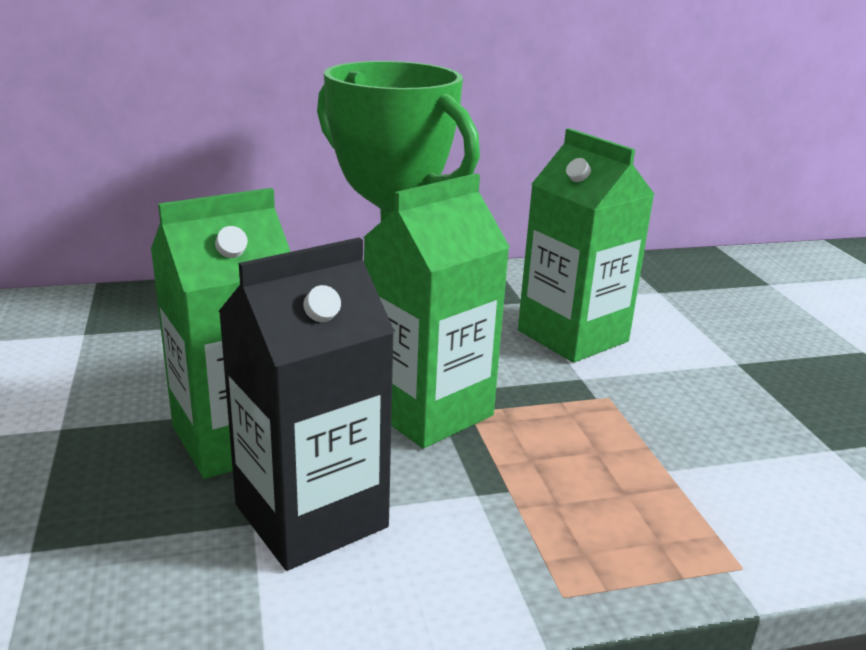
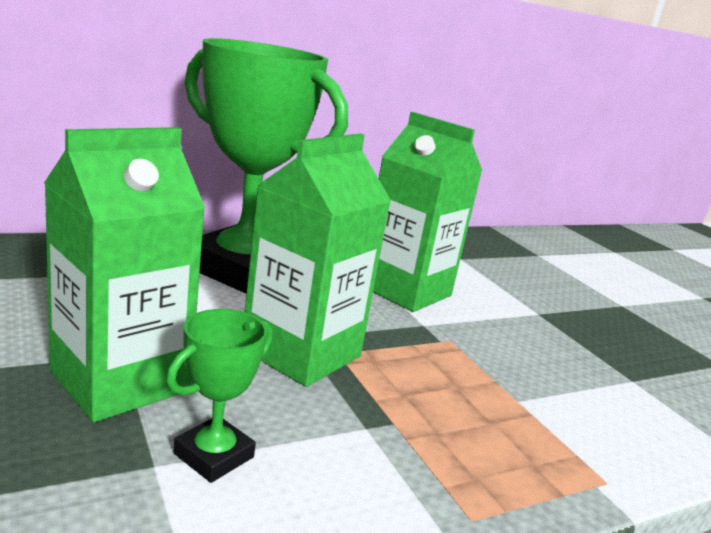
camera: 15 degrees left, 5 degrees down
(311, 516) = (214, 455): black carton -> green trophy

